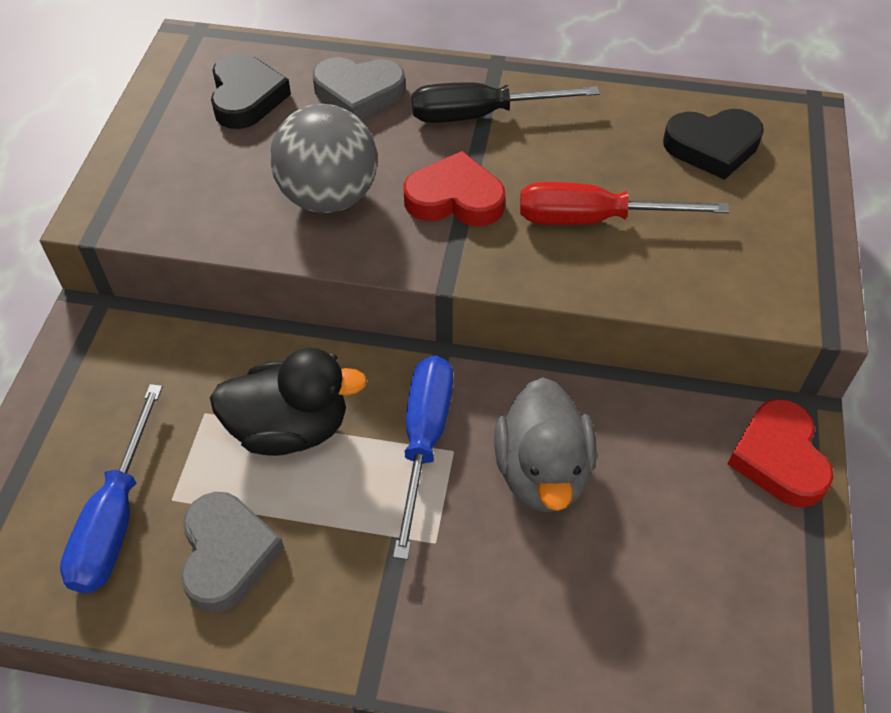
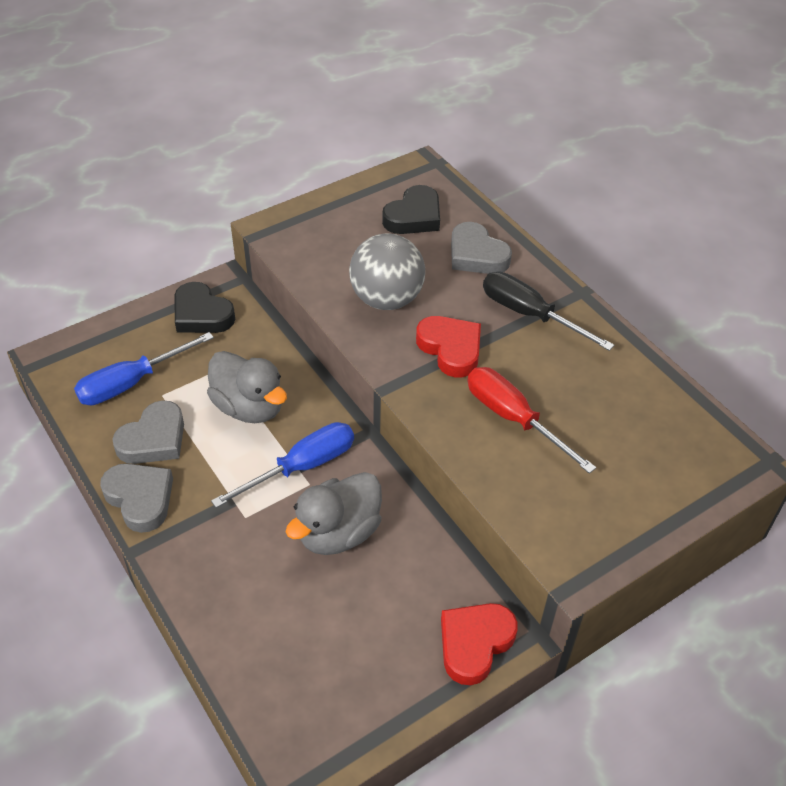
camera: 45 degrees right, 5 degrees down
(290, 428) = (249, 407): black duck -> grey duck
(298, 631) = (140, 499): none -> grey heart
(712, 147) = (649, 435): black heart -> black heart (201, 314)

